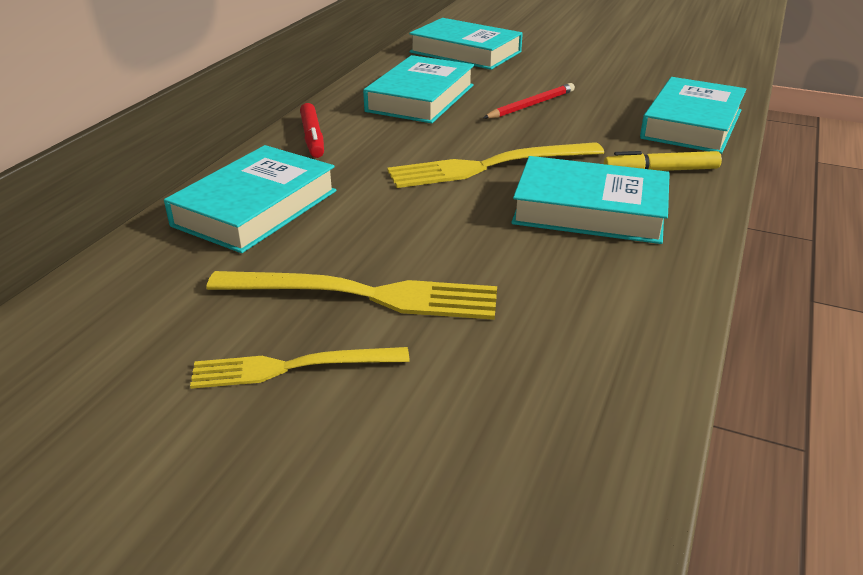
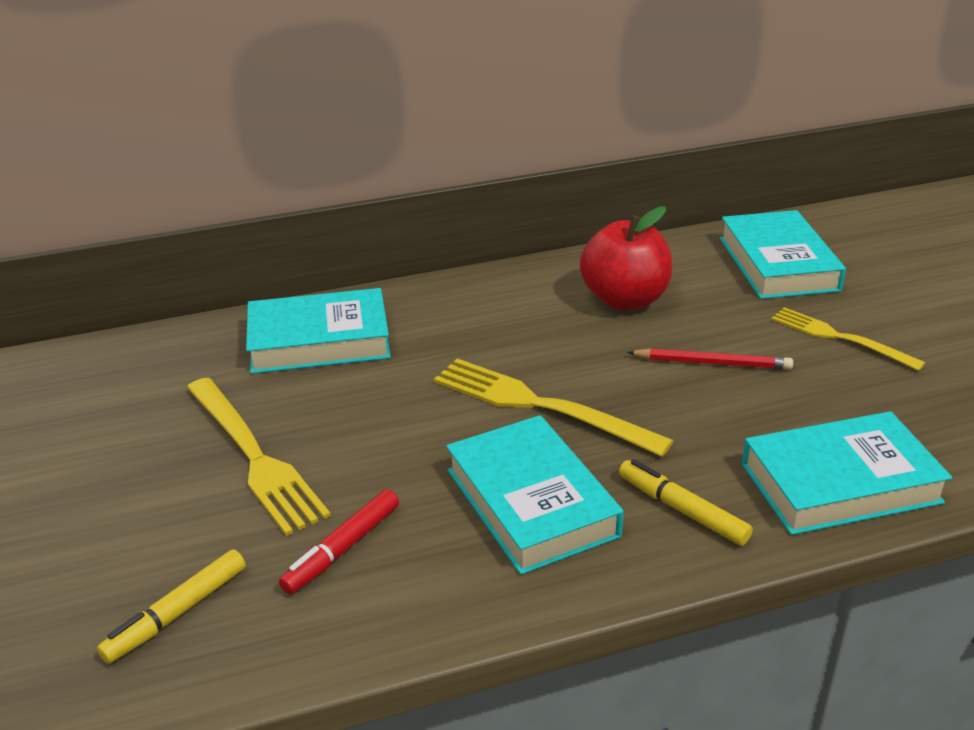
camera: 50 degrees right, 0 degrees up
(292, 367) = (137, 476): yellow fork -> yellow fork (840, 338)
(312, 137) = (464, 296): red marker -> red marker (342, 549)
(420, 98) = (625, 300): turquoise book -> red apple
(528, 414) = (177, 613): none -> yellow marker

